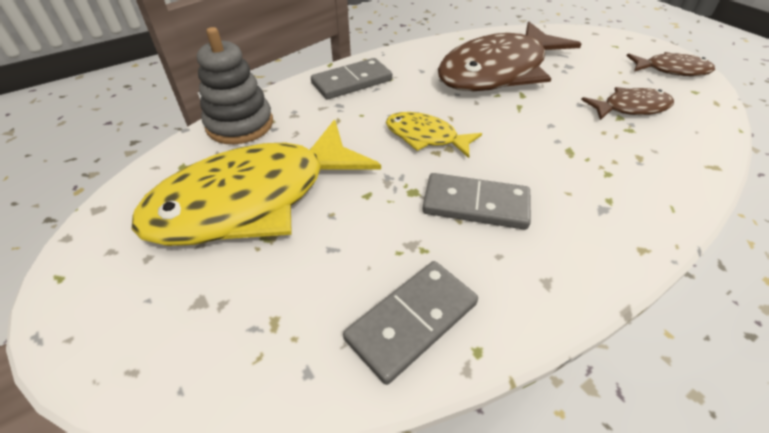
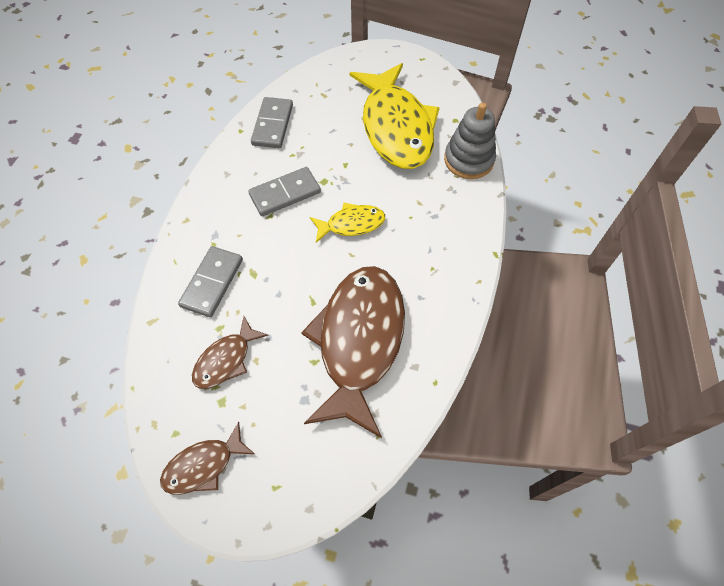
camera: 140 degrees right, 15 degrees up
(253, 199) = (396, 127): yellow fish -> yellow fish turned 150 degrees clockwise
(352, 82) = (453, 244): grey domino -> grey domino (212, 283)

